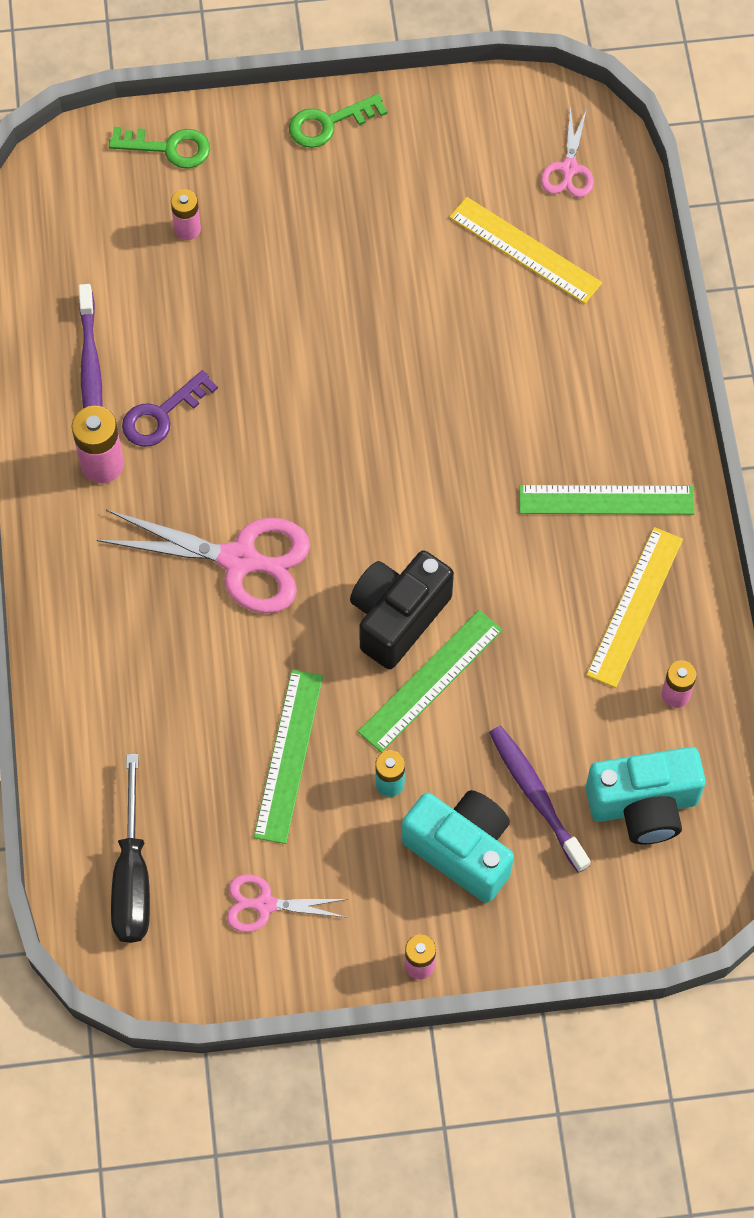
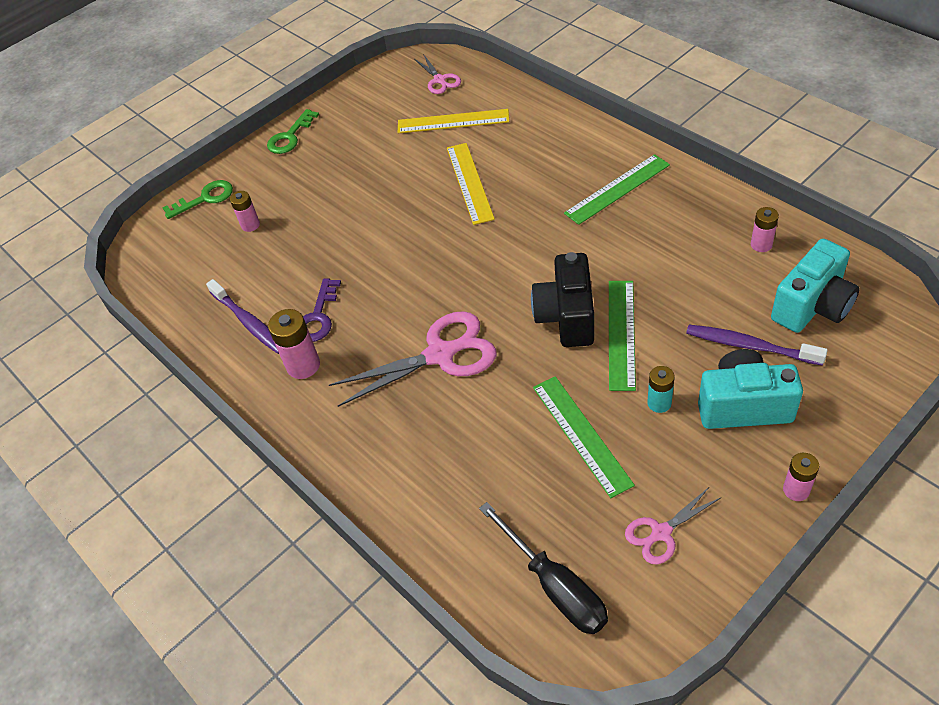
camera: 30 degrees left, 15 degrees down
(635, 606) = (690, 222): yellow ruler -> yellow ruler (469, 182)

